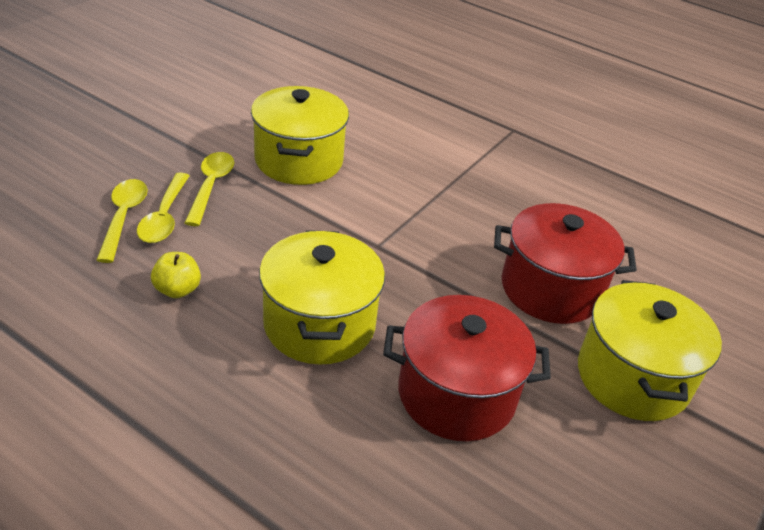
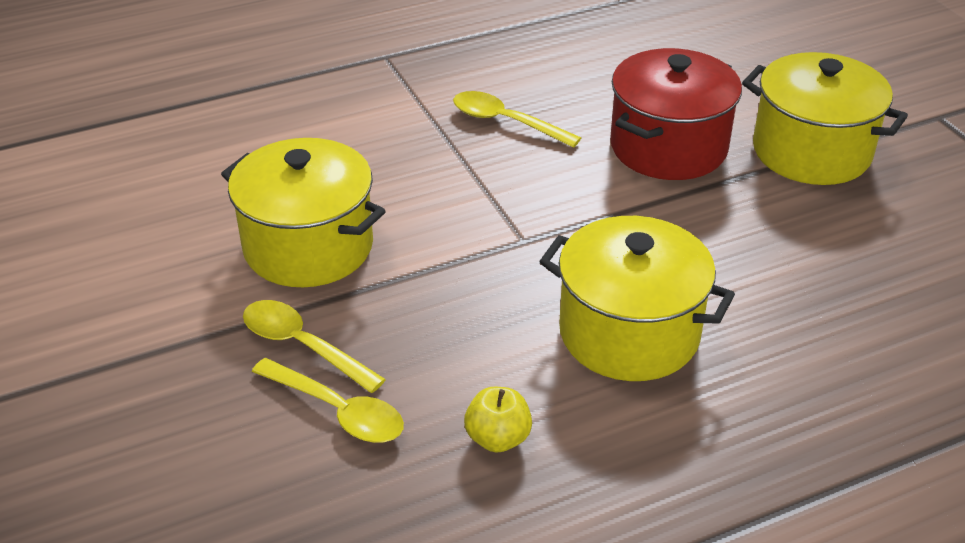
camera: 55 degrees left, 0 degrees up
(123, 217) = (309, 454): yellow spoon -> yellow spoon (506, 122)
(456, 394) = (781, 270): red pot -> none

